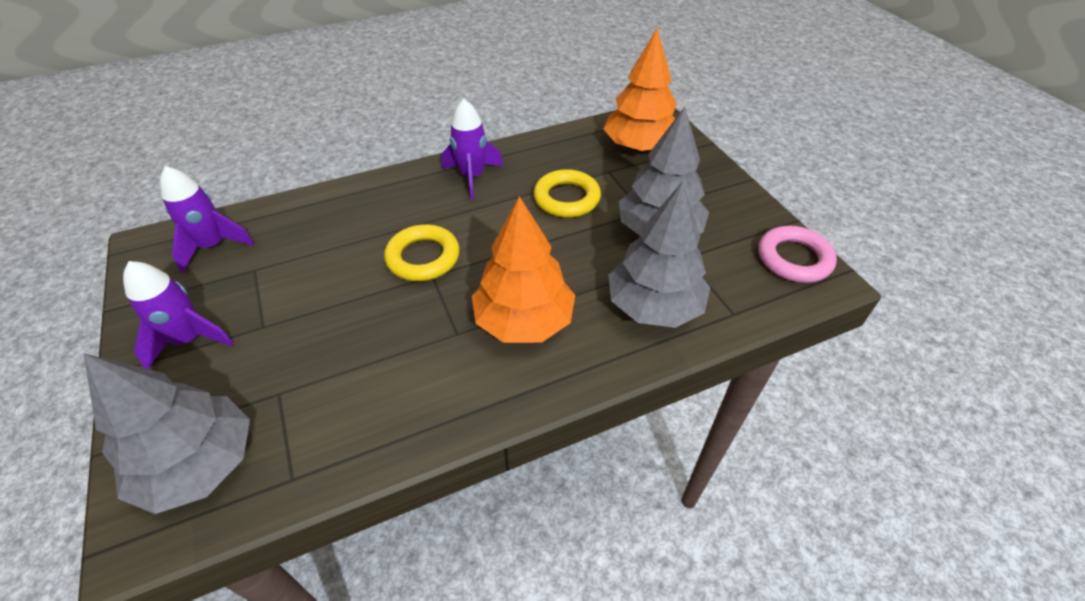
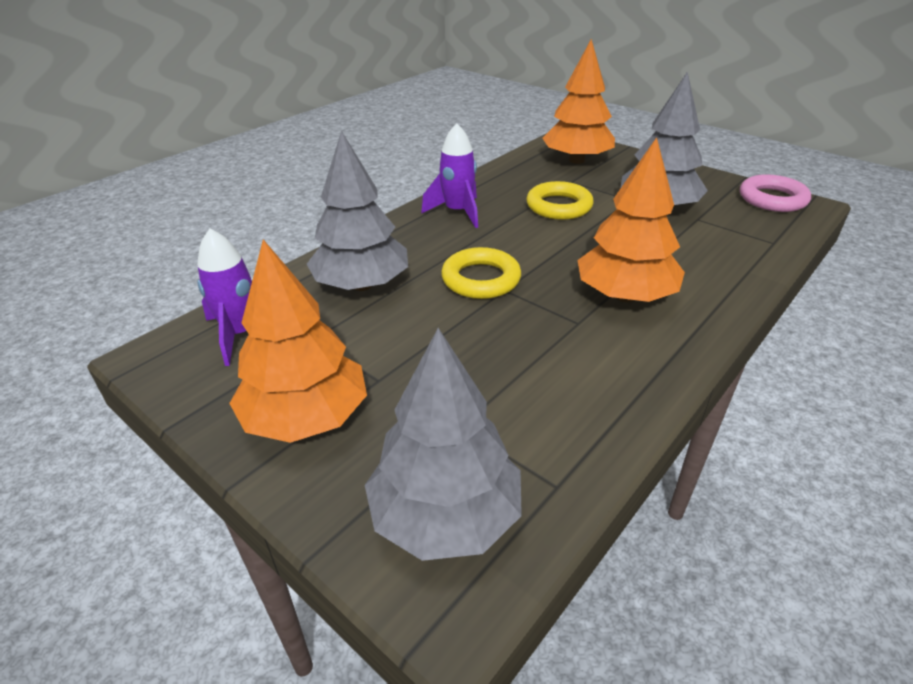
camera: 25 degrees left, 10 degrees down
(189, 340) = (306, 418): purple rocket -> orange tree
(654, 306) = (713, 255): grey tree -> grey tree (361, 285)

